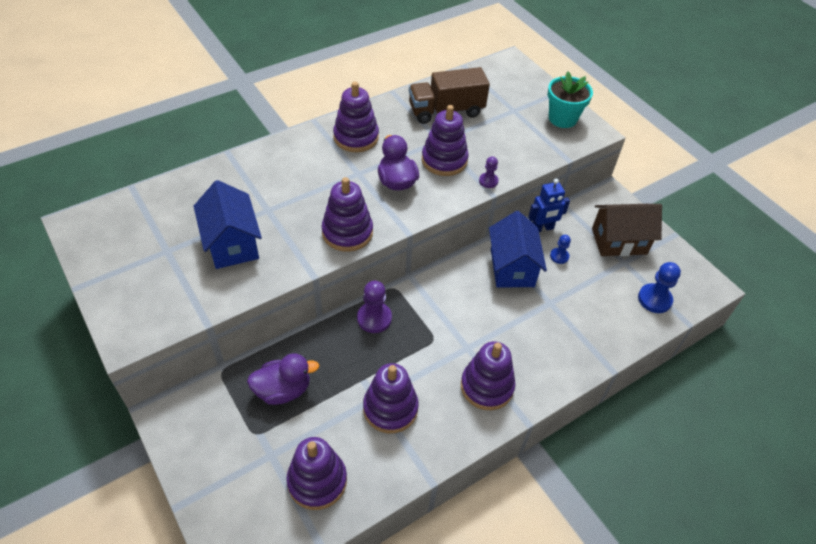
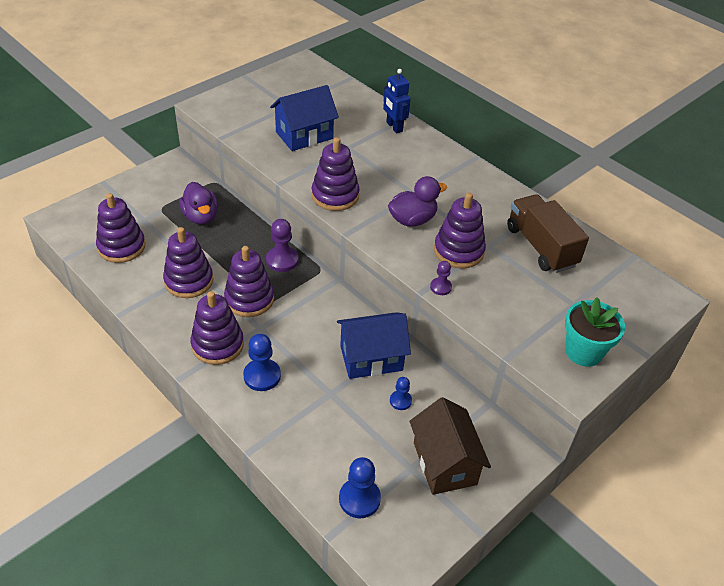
camera: 80 degrees right, 5 degrees down
(356, 137) = (464, 186): purple stacking toy -> purple stacking toy (249, 299)
(528, 352) = (262, 376): none -> blue pawn
(542, 228) = (439, 384): blue robot -> blue robot (394, 127)

